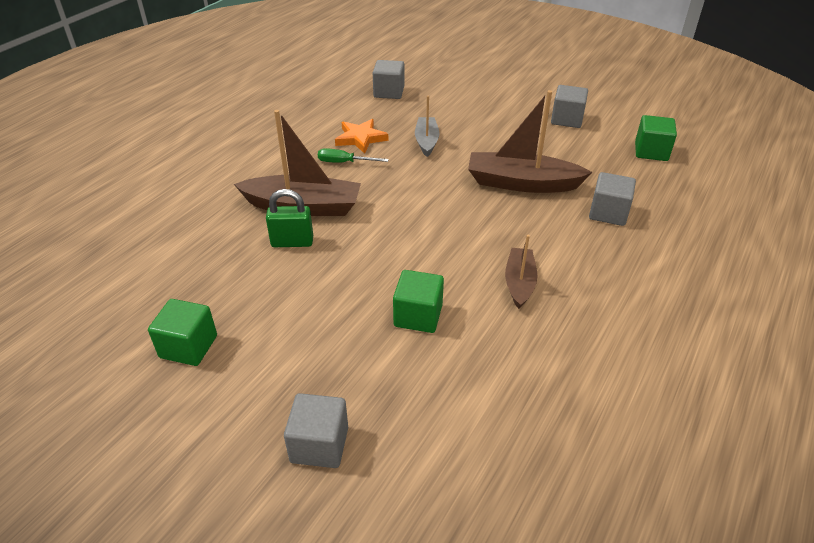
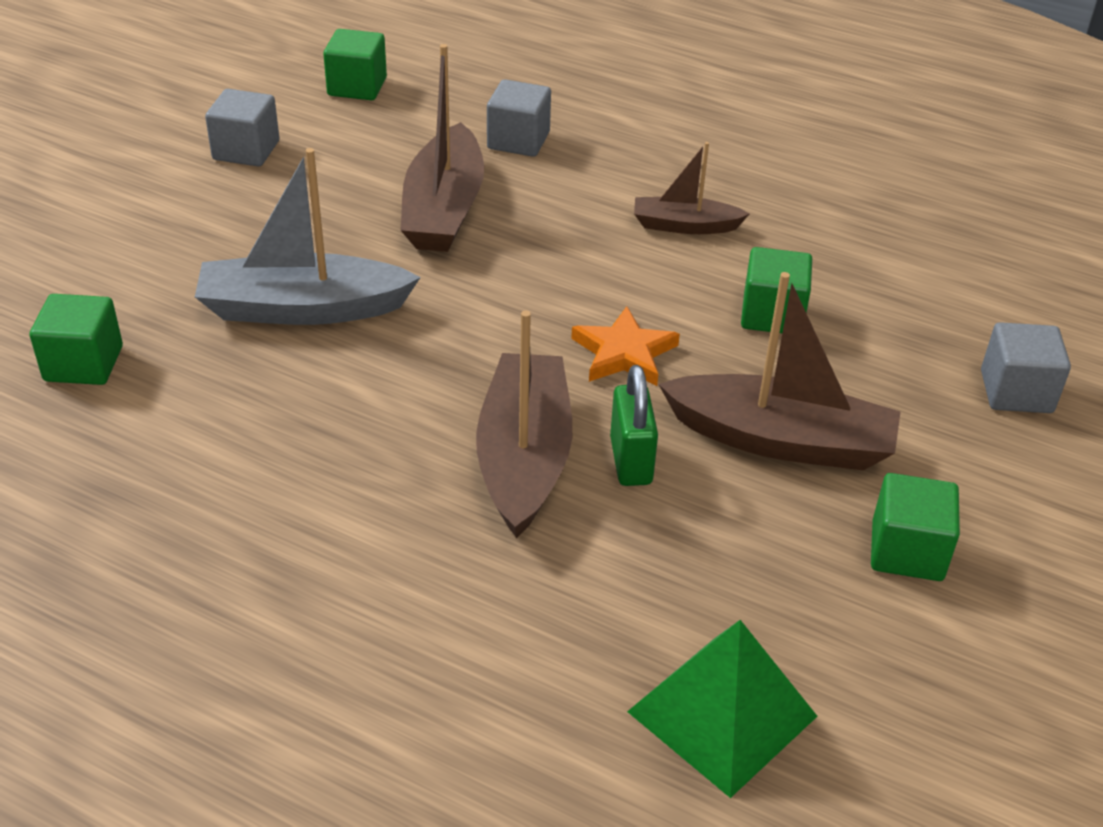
camera: 95 degrees left, 0 degrees up
(118, 259) = (722, 713): none -> green pyramid
(295, 304) = (781, 440): none -> brown boat
(344, 162) = (372, 414): green screwdriver -> none
(361, 138) = (281, 396): orange star -> orange star (624, 353)
(389, 92) = (83, 364): grey cube -> green cube
(426, 141) = (303, 308): grey boat -> grey boat, size x1.75

